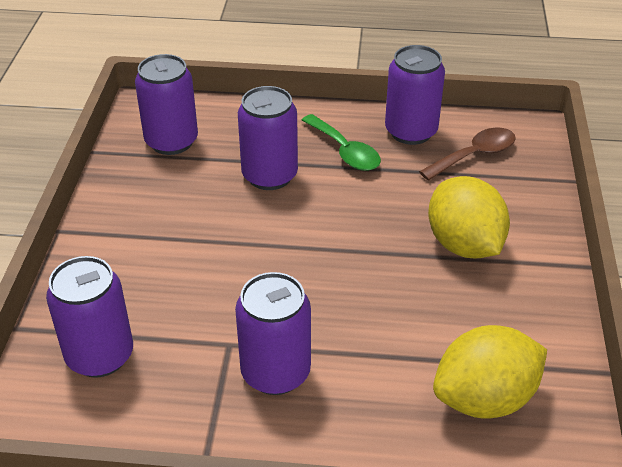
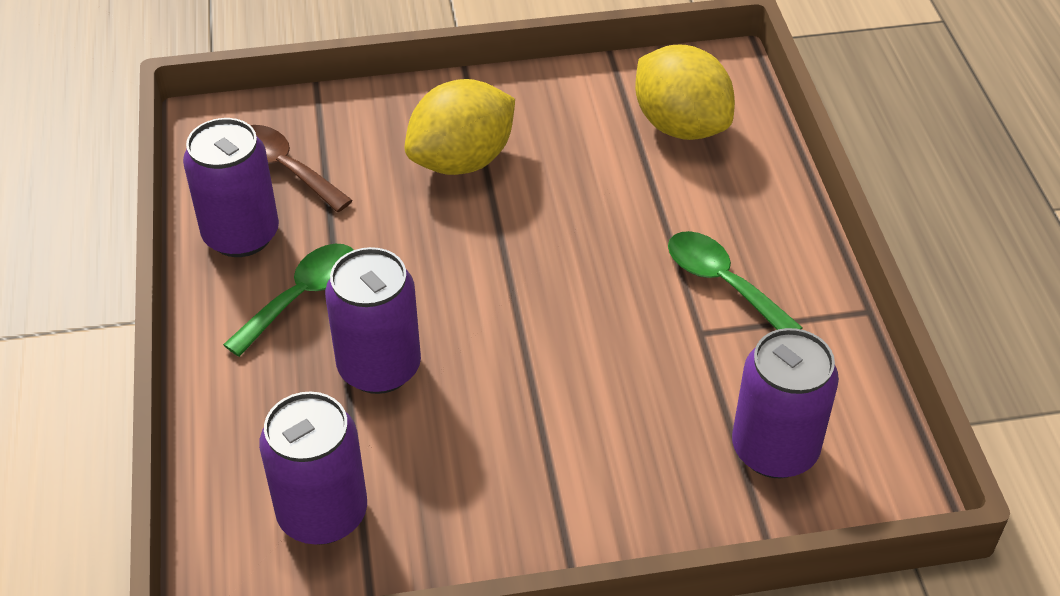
camera: 105 degrees left, 5 degrees up
(275, 372) = (722, 283): purple can -> green spoon

